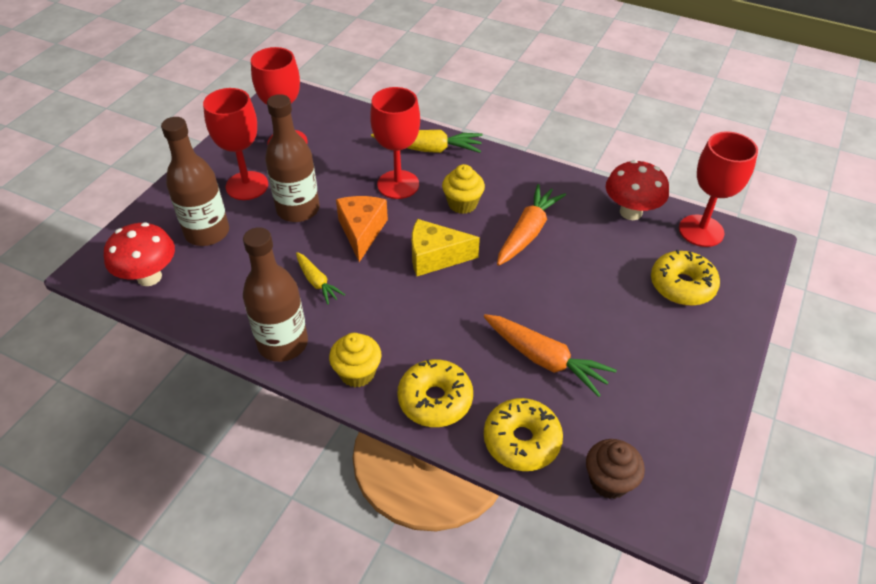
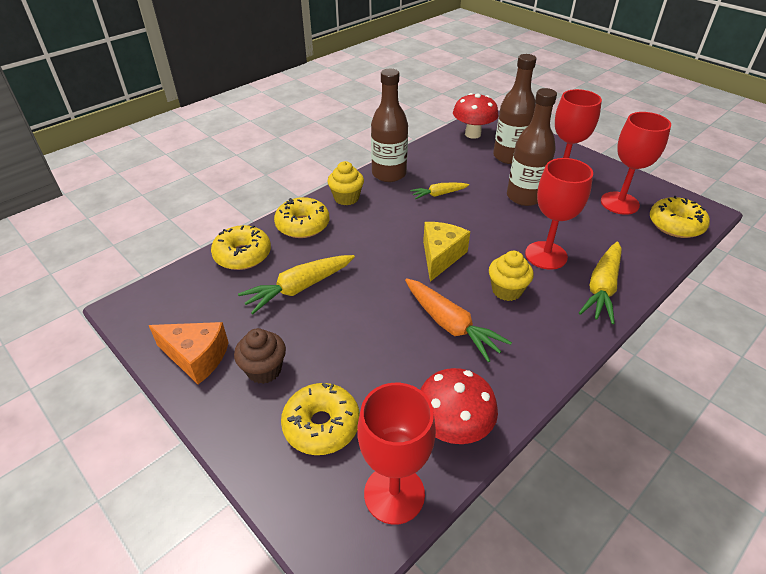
camera: 110 degrees right, 5 degrees down
(314, 109) = (675, 225): none -> yellow donut
(362, 232) = (487, 223): orange cheese -> orange cheese (196, 357)
(545, 359) = (299, 288): orange carrot -> yellow carrot
(609, 481) = (180, 287): brown cupcake -> brown cupcake (264, 370)

